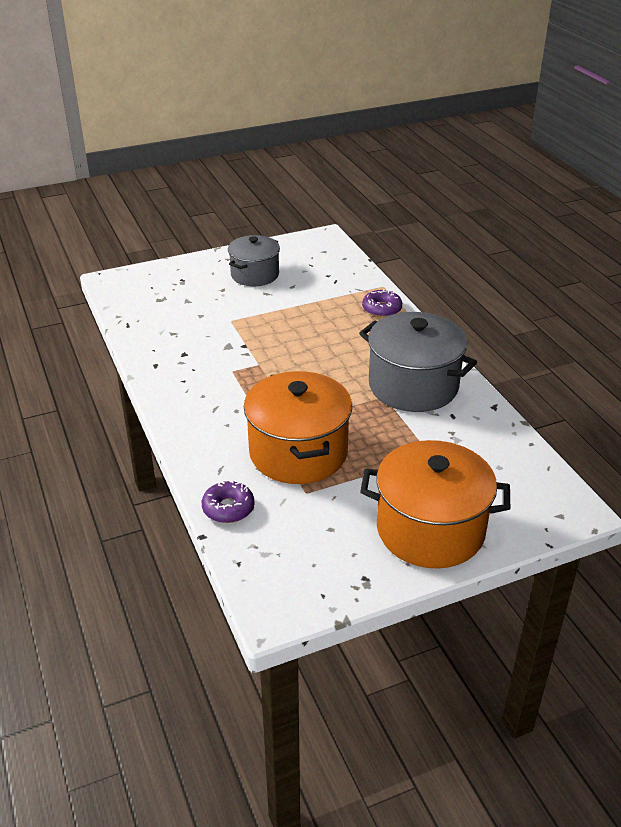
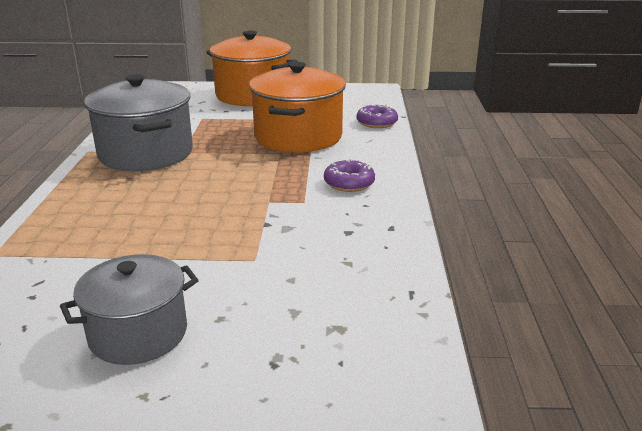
camera: 155 degrees left, 10 degrees down
(382, 309) = (51, 225): purple donut -> purple donut (349, 183)

